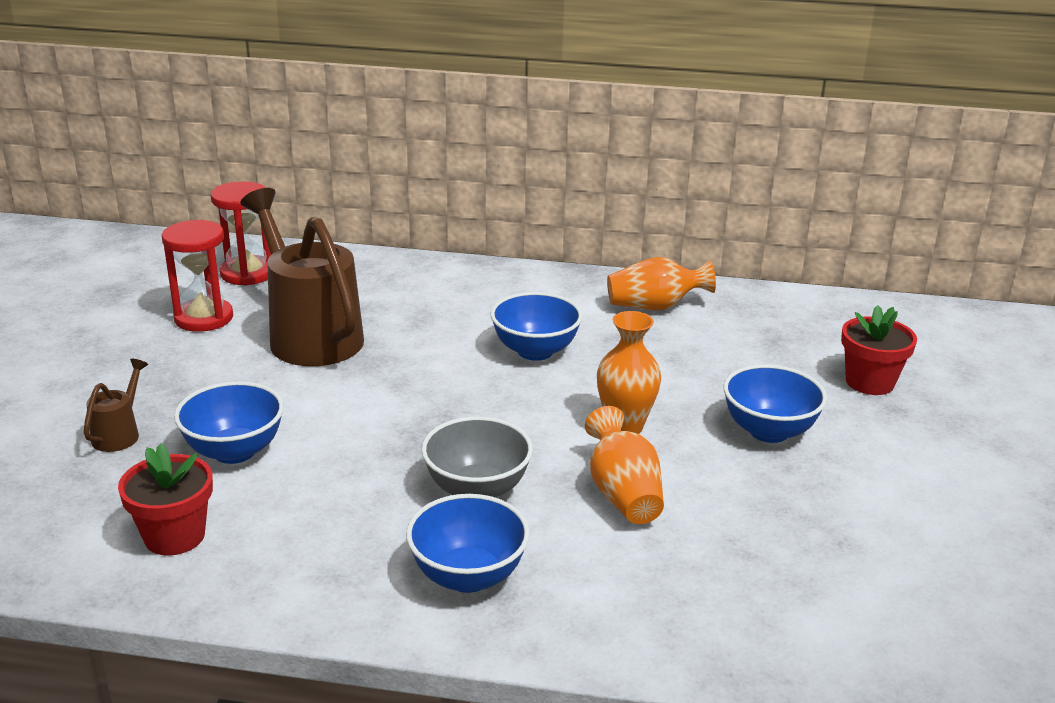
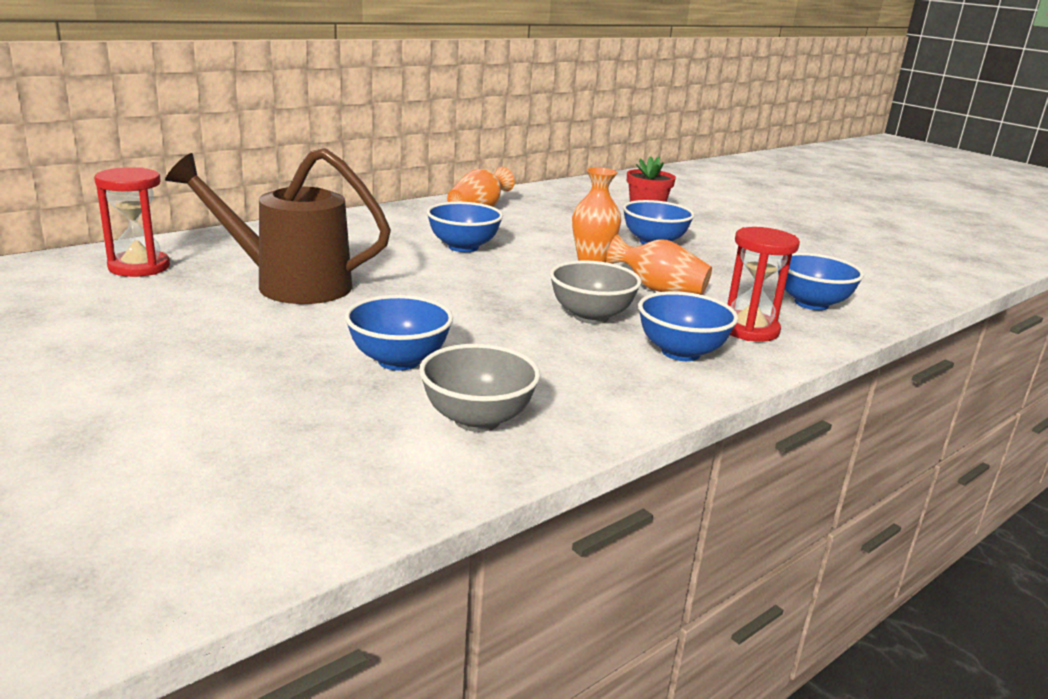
camera: 50 degrees left, 5 degrees down
(119, 434) = (278, 389): brown watering can -> none
(174, 536) = (477, 419): red flower pot -> grey bowl
(204, 318) = (168, 302): red hourglass -> red hourglass (749, 329)
(772, 608) = (811, 303): none -> blue bowl

